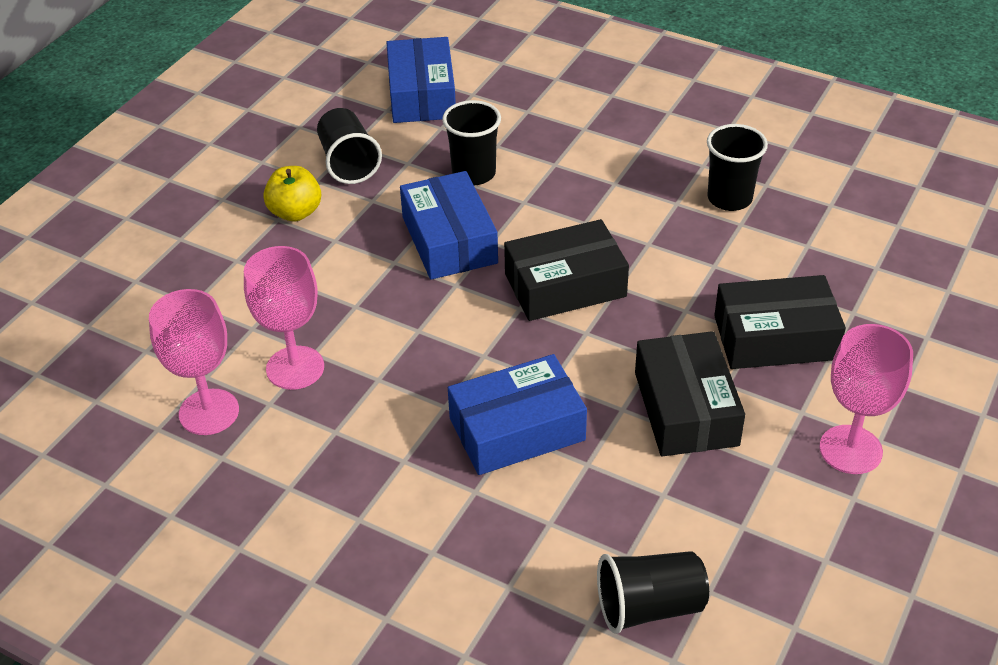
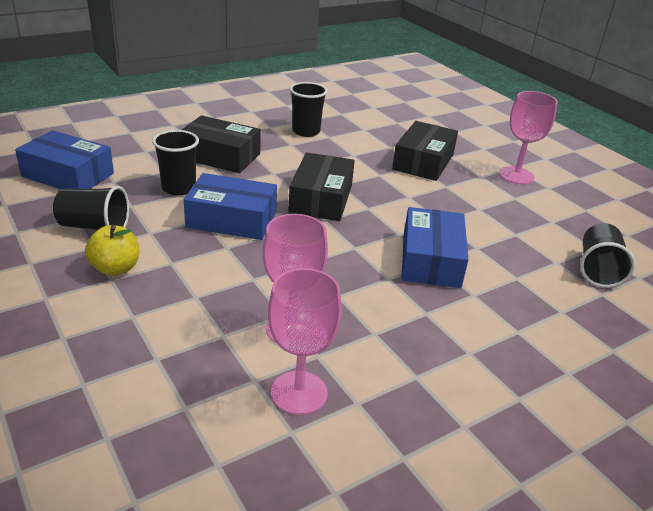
camera: 65 degrees left, 10 degrees down
(686, 408) = (455, 203): black box -> black box (220, 156)

